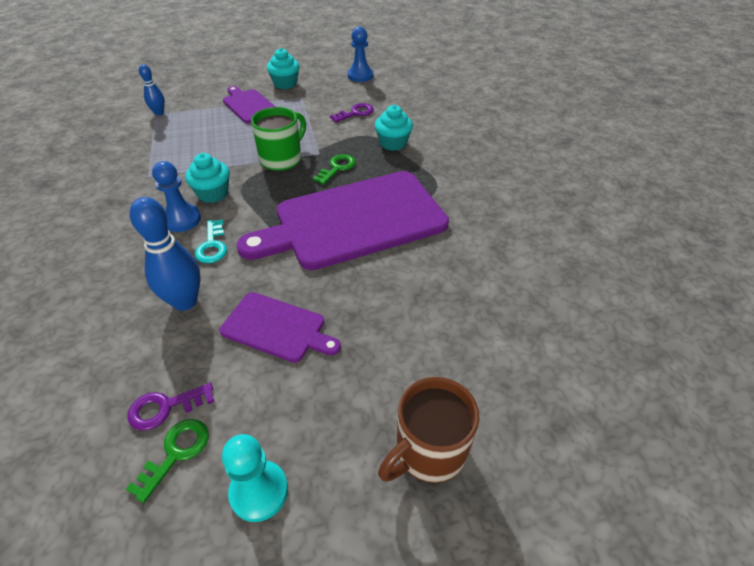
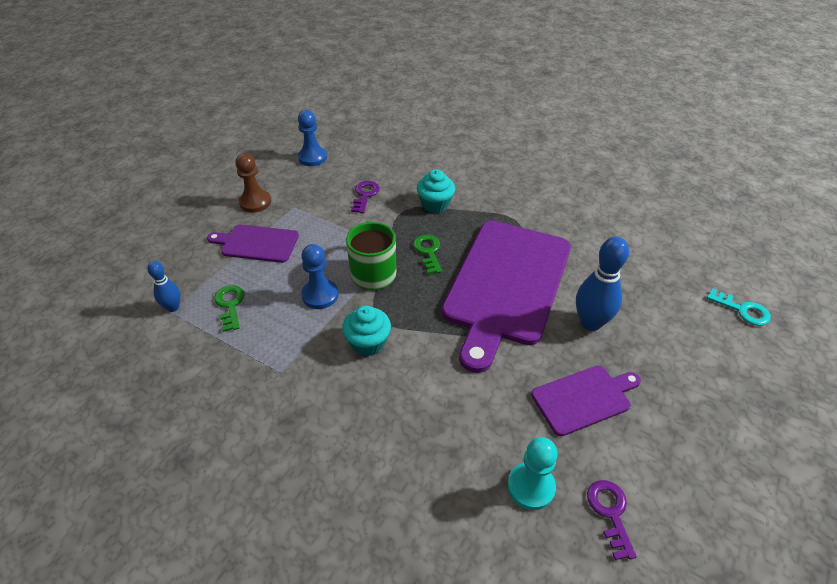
camera: 45 degrees left, 0 degrees up
(165, 407) = (610, 513): purple key -> purple key turned 150 degrees clockwise
(176, 453) = (662, 528): green key -> green key (230, 305)
(182, 219) = (382, 383): blue pawn -> blue pawn (320, 295)
(185, 301) = (497, 438): blue bowling pin -> blue bowling pin (590, 323)
(212, 245) = (443, 382): turquoise key -> turquoise key (742, 310)
(259, 491) = (731, 497): turquoise pawn -> turquoise pawn (531, 487)
(285, 83) = (255, 202): turquoise cupcake -> brown pawn
(428, 452) = (759, 391): brown mug -> none

